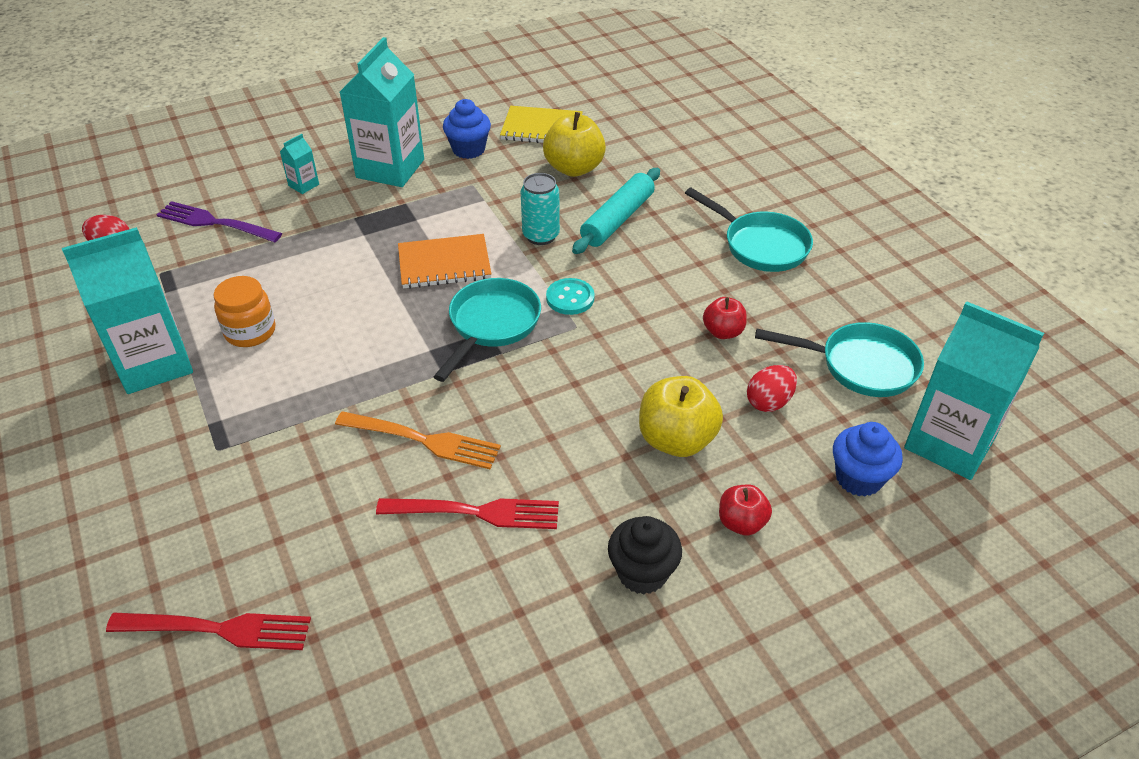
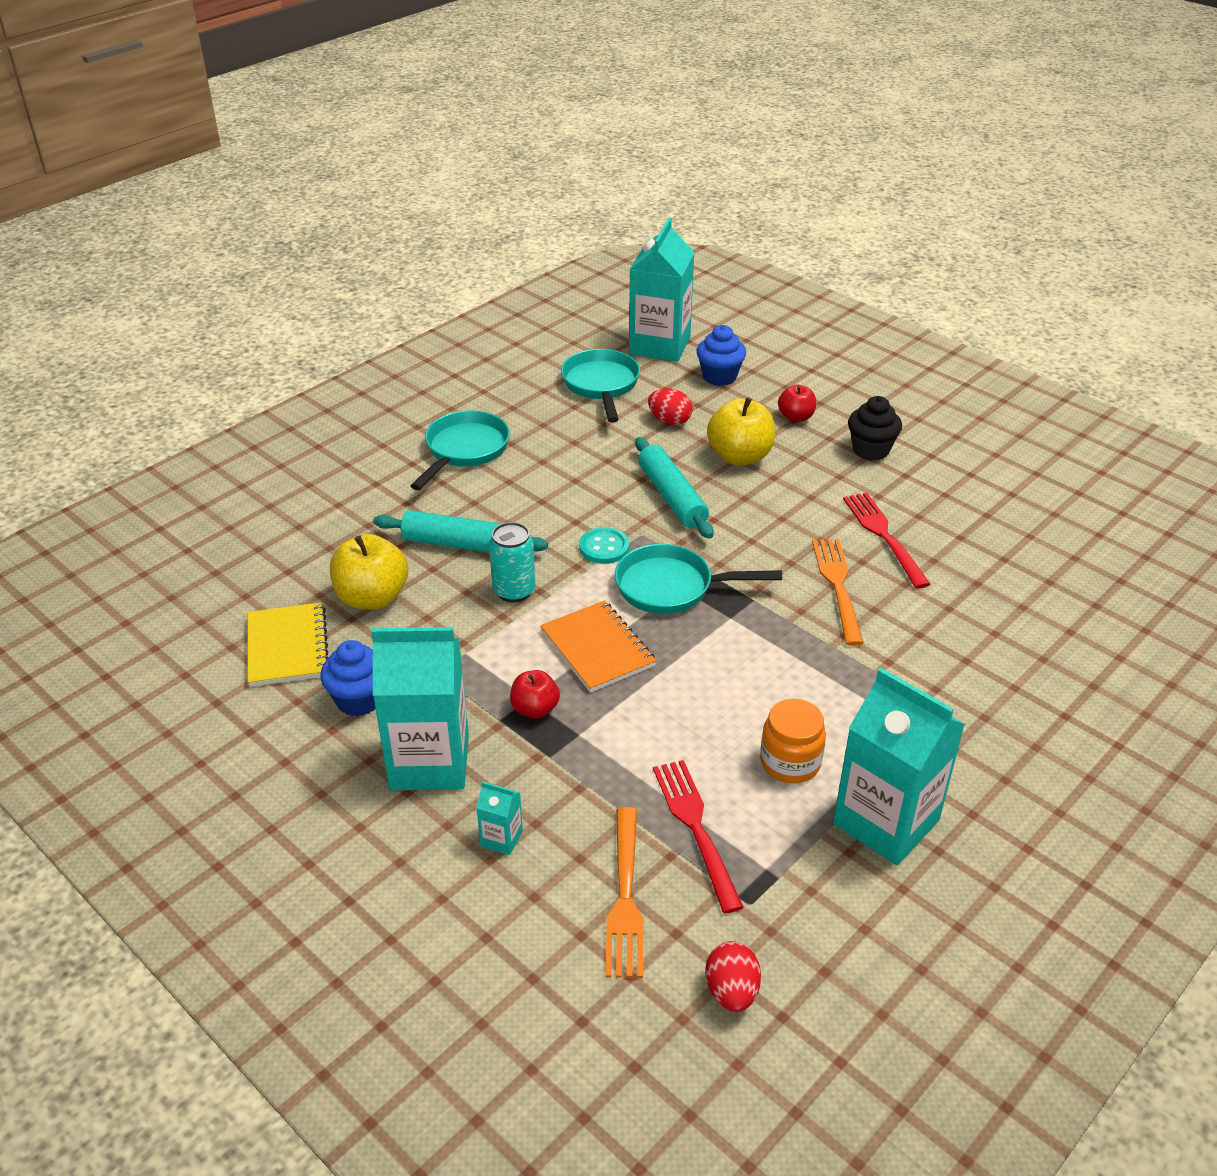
camera: 110 degrees left, 5 degrees down
(215, 223) = (625, 897): purple fork -> orange fork
(217, 629) = (1089, 632): red fork -> red fork (696, 828)
(625, 363) = (672, 497): none -> turquoise rolling pin
(723, 332) = (600, 453): red apple -> red apple (535, 709)

